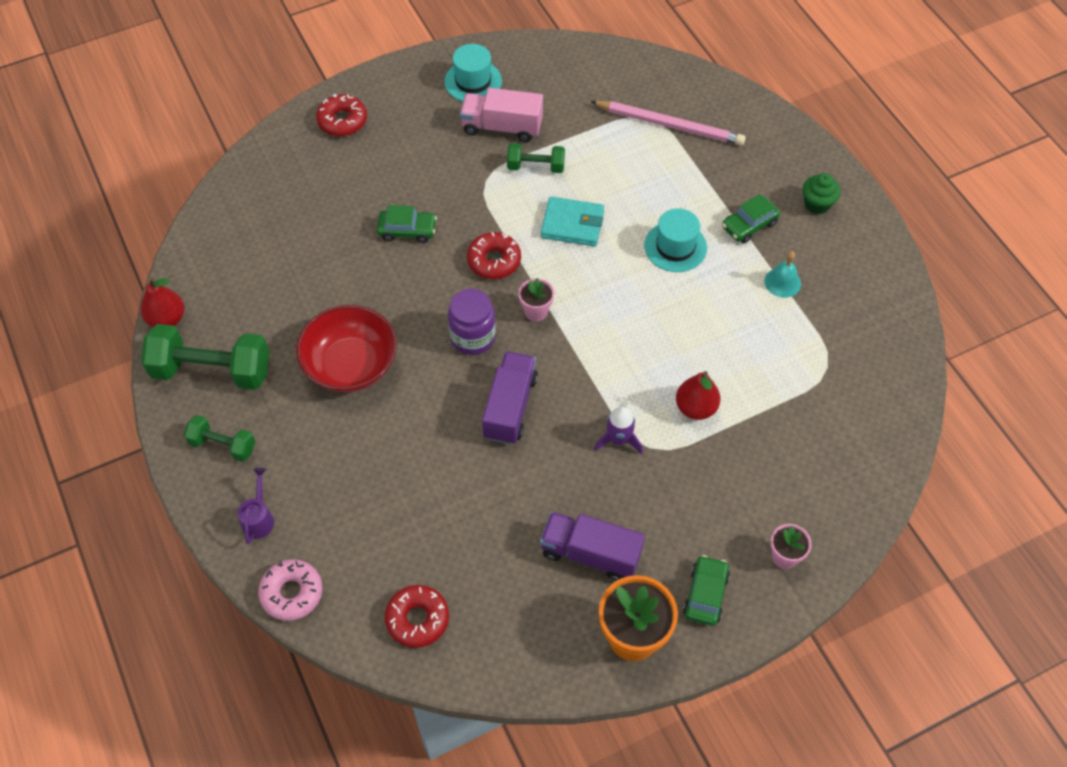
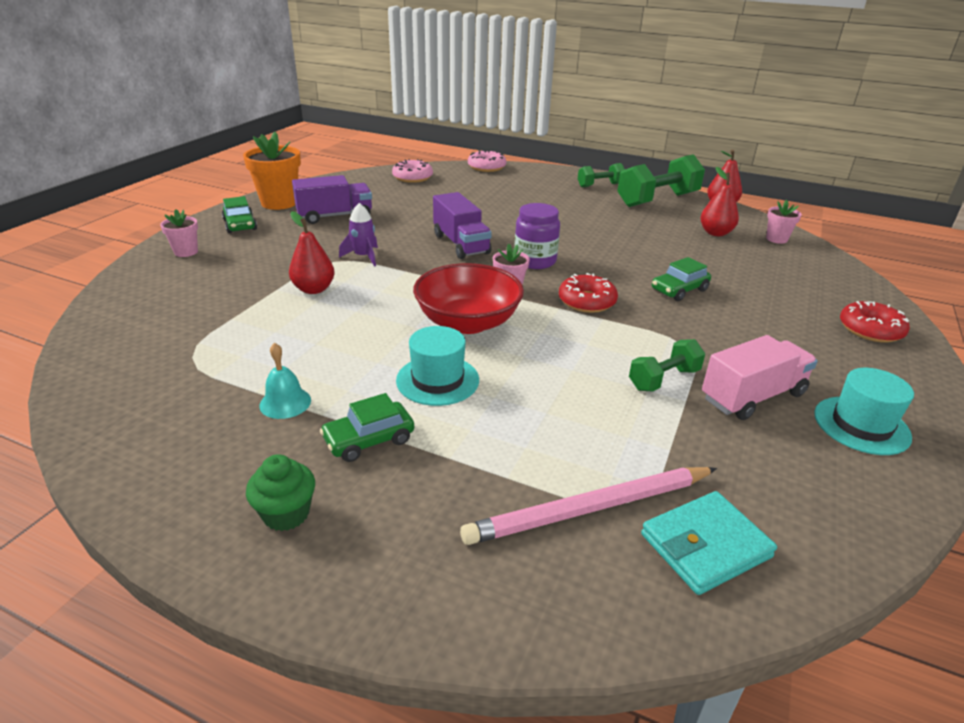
camera: 140 degrees right, 25 degrees down
(219, 238) = (776, 239): none -> pink flower pot
(255, 279) = (715, 233): none -> red pear
(259, 518) = (539, 176): purple watering can -> none
(351, 365) = (590, 225): red bowl -> red bowl (468, 322)
(417, 619) = (412, 177): red donut -> pink donut
(572, 224) = (560, 352): turquoise wallet -> turquoise wallet (705, 546)
(749, 225) = (369, 440): green car -> green car turned 135 degrees counterclockwise

